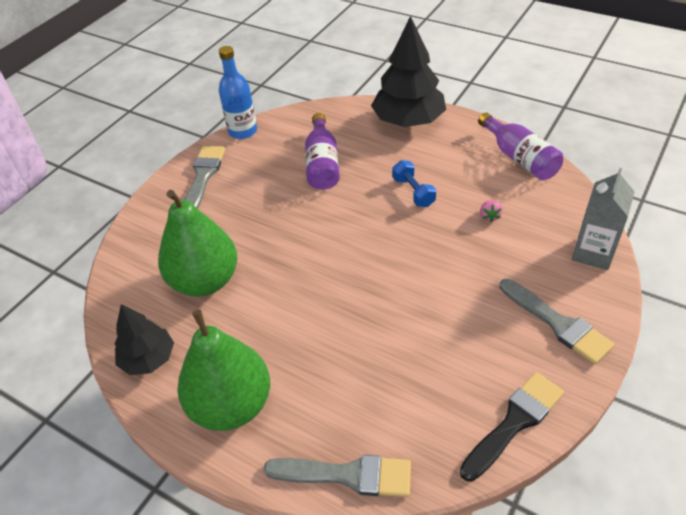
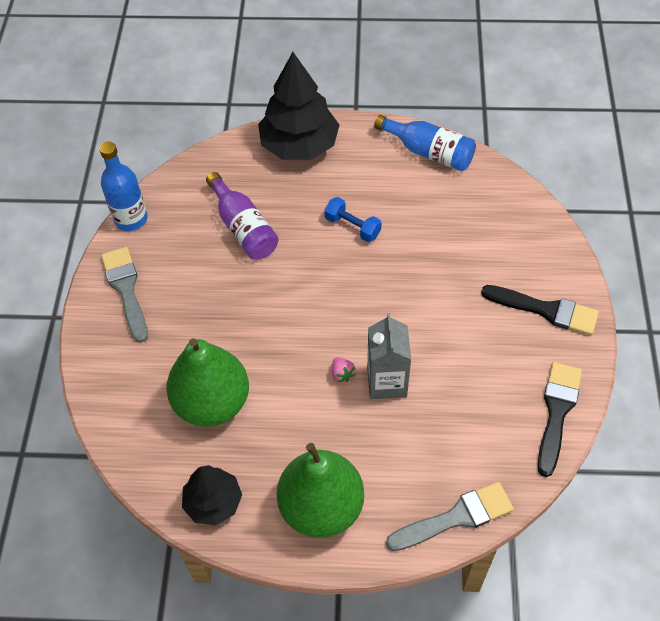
camera: 30 degrees left, 10 degrees up
(489, 216) = (436, 227): pink strawberry -> pink strawberry (342, 374)
(519, 158) = (429, 152): purple bottle -> blue bottle
(557, 323) = (545, 310): grey brush -> black brush
(593, 253) = (540, 230): grey carton -> grey carton (387, 382)

